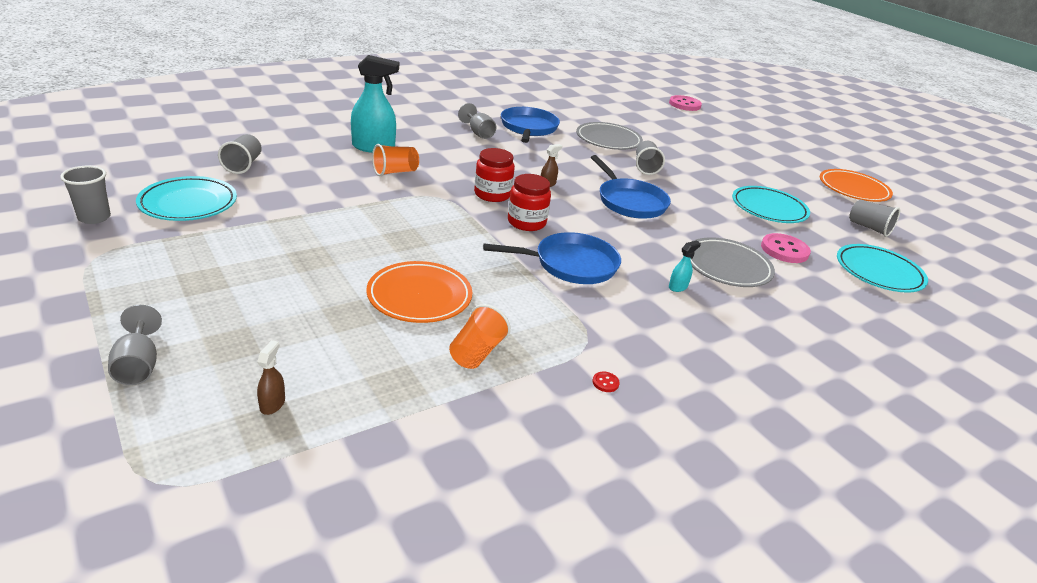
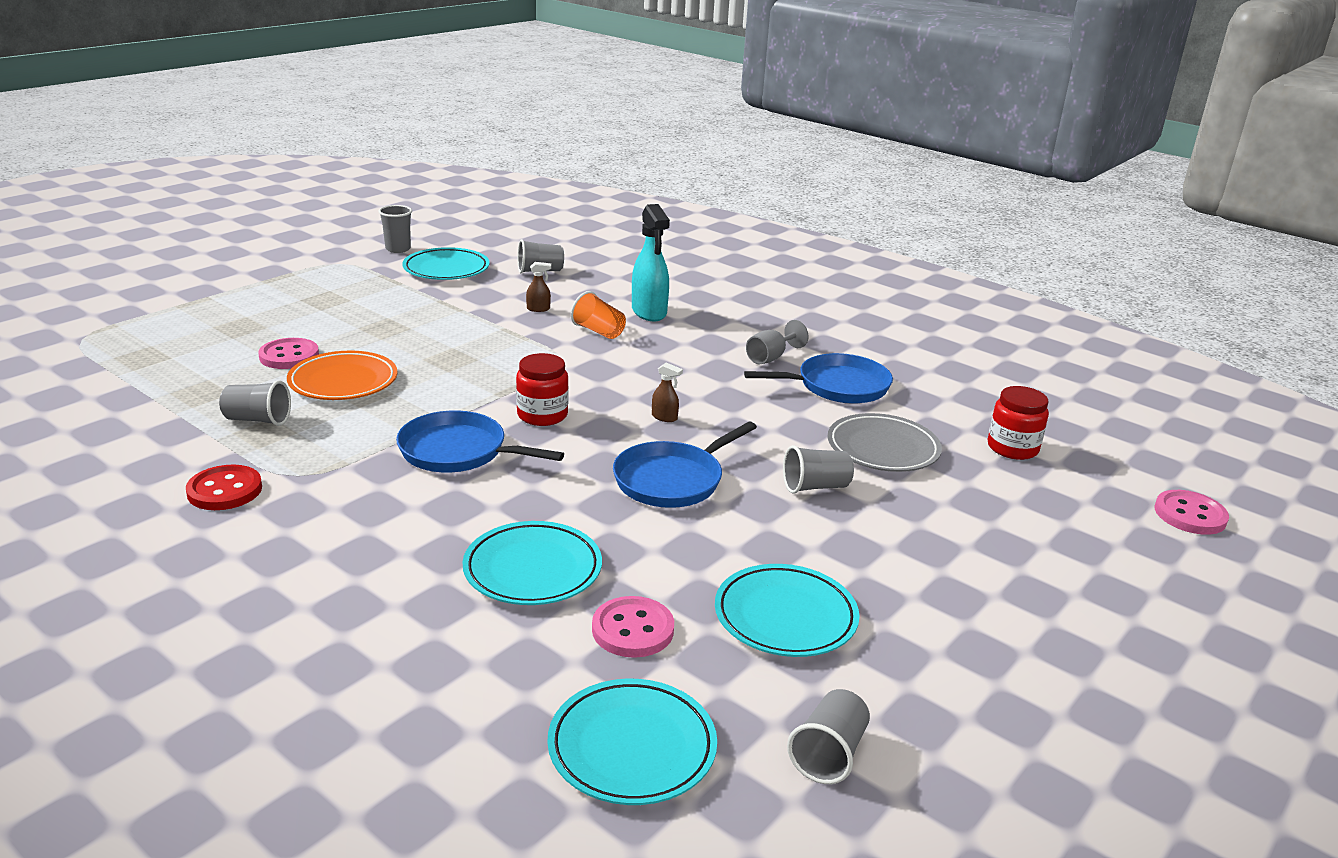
camera: 75 degrees right, 5 degrees down
(138, 365) = (205, 306): grey goblet -> none
(272, 404) = (167, 354): brown spray bottle -> brown spray bottle (538, 309)
(339, 320) = (289, 356): none -> pink button
(476, 353) = (257, 420): orange cup -> grey cup
(492, 194) = (597, 387): red jar -> red jar (1012, 448)
(571, 264) = (458, 451): blue pan -> blue pan turned 135 degrees clockwise
(605, 383) = (225, 490): red button -> red button, size x2.43
(678, 287) = (448, 529): turquoise spray bottle -> none
(727, 267) = (532, 569): grey plate -> turquoise plate
(853, 189) = (1022, 748): orange plate -> none

